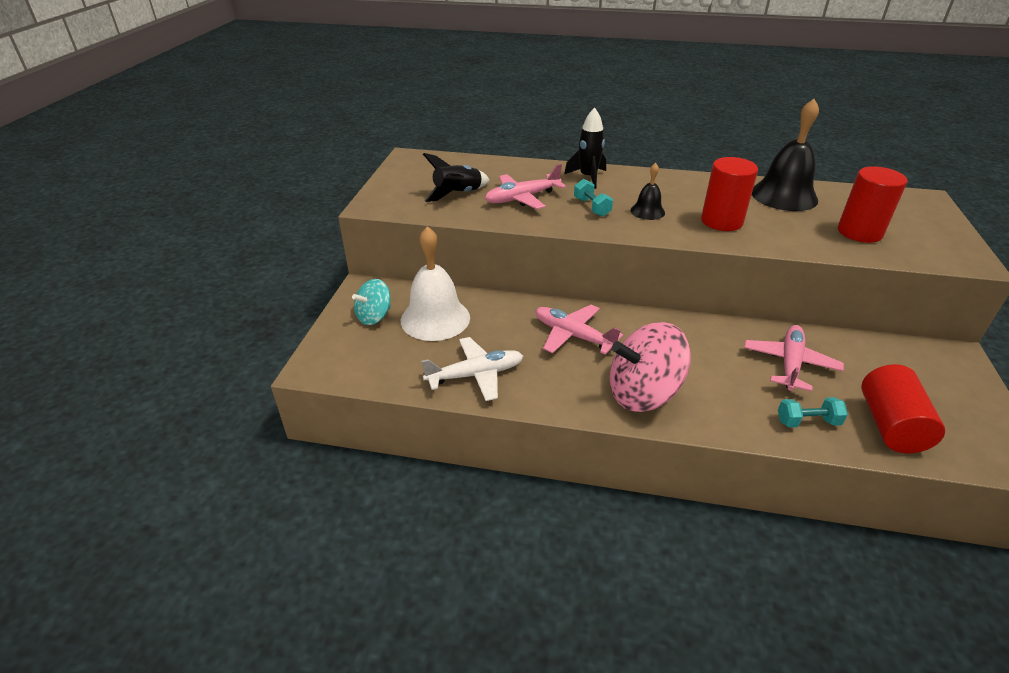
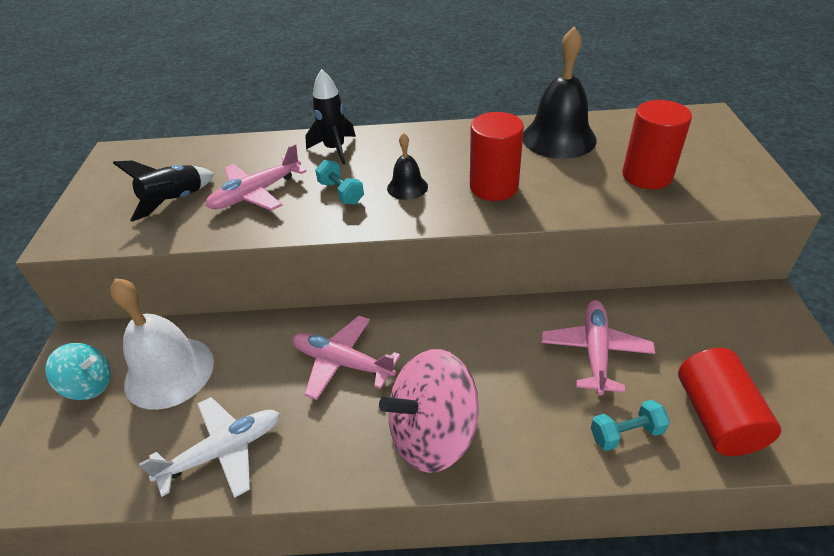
camera: 10 degrees left, 5 degrees up
(374, 316) = (89, 385): turquoise spinning top -> turquoise spinning top turned 120 degrees counterclockwise

